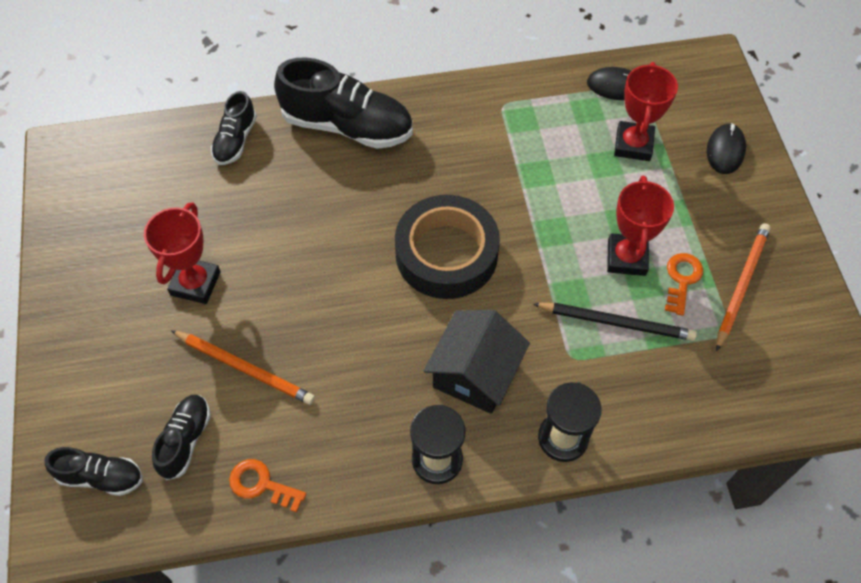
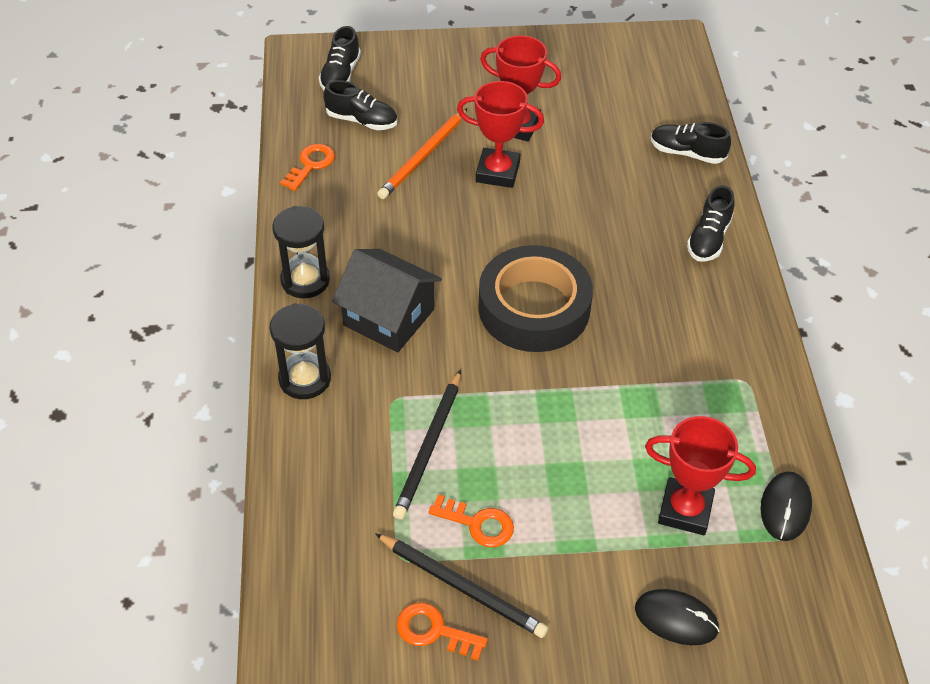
camera: 95 degrees right, 10 degrees down
(347, 126) = (708, 239): black shoe -> black shoe, size x0.54
(626, 258) = (514, 472): red trophy -> red trophy (497, 172)
(741, 285) = (462, 587): orange pencil -> black pencil
(784, 301) = (434, 631): none -> orange key

